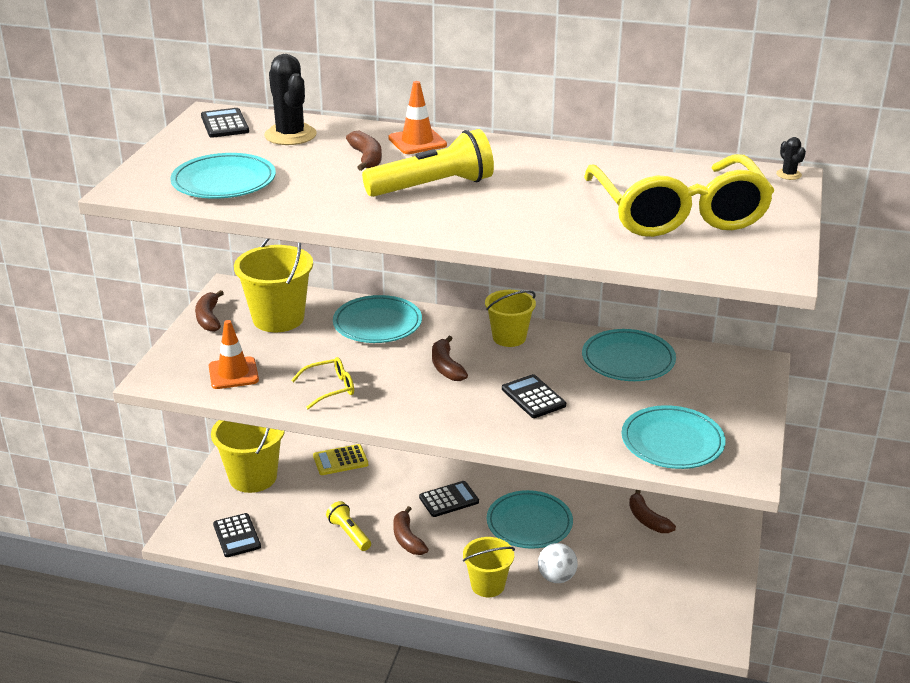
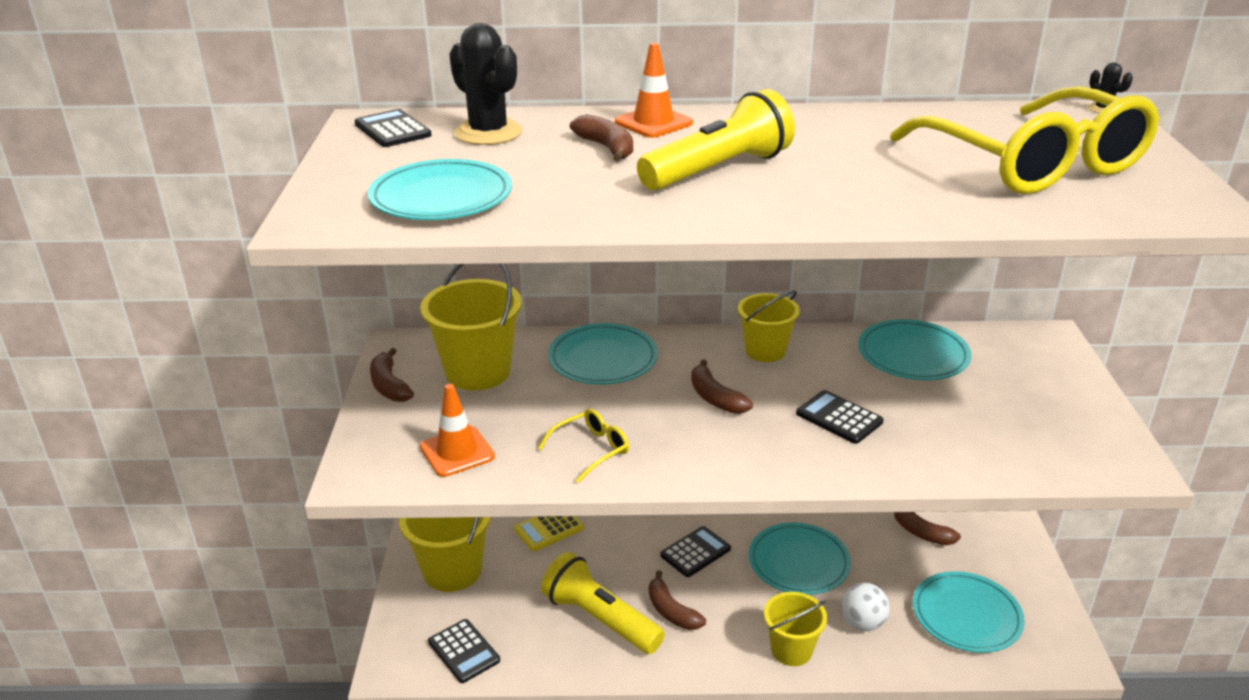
camera: 15 degrees left, 0 degrees up
(349, 533) = (600, 619): yellow flashlight -> yellow flashlight, size x1.79
(672, 442) = (1029, 444): turquoise plate -> turquoise plate (966, 616)

